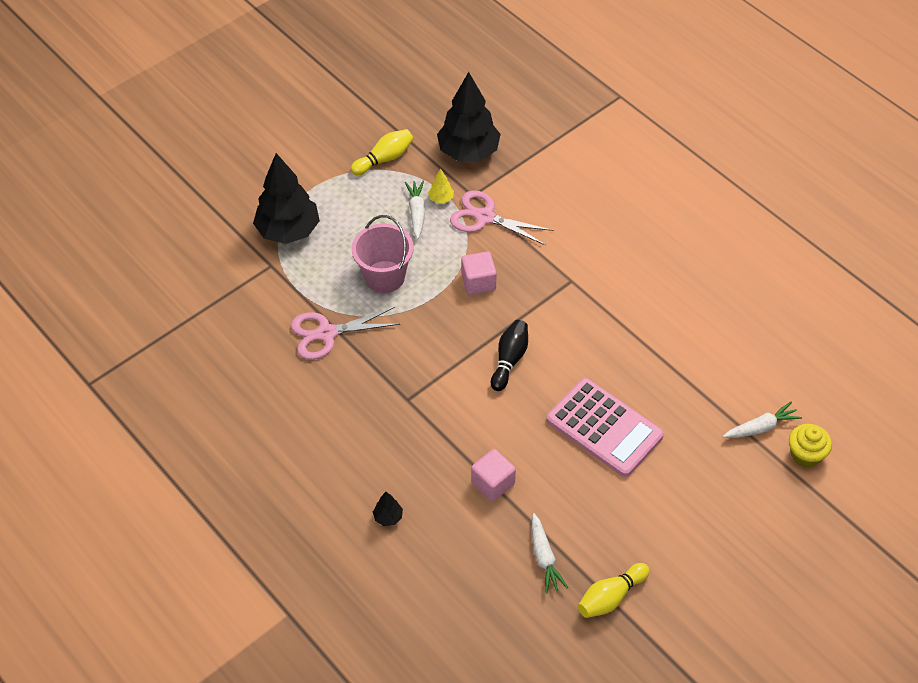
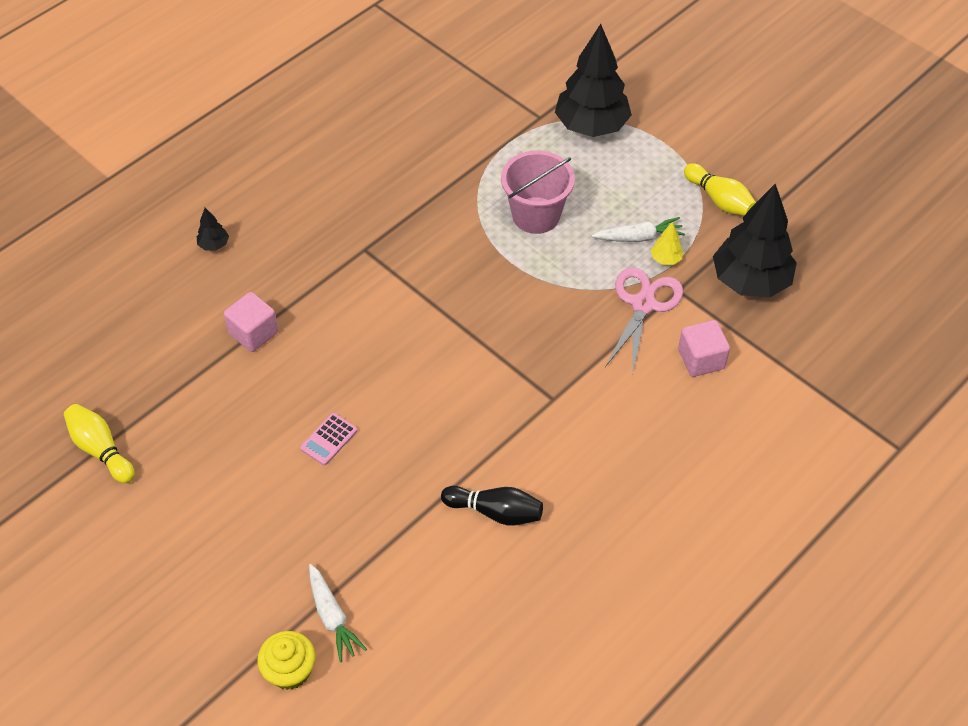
camera: 85 degrees right, 0 degrees up
(326, 333) = (450, 173): pink scissors -> none
(478, 282) = (538, 304): pink cube -> pink cube (701, 359)
(509, 360) = (424, 340): black bowling pin -> black bowling pin (495, 512)
(544, 557) = (156, 385): white carrot -> none
(604, 428) = (329, 439): pink calculator -> pink calculator, size x0.42

